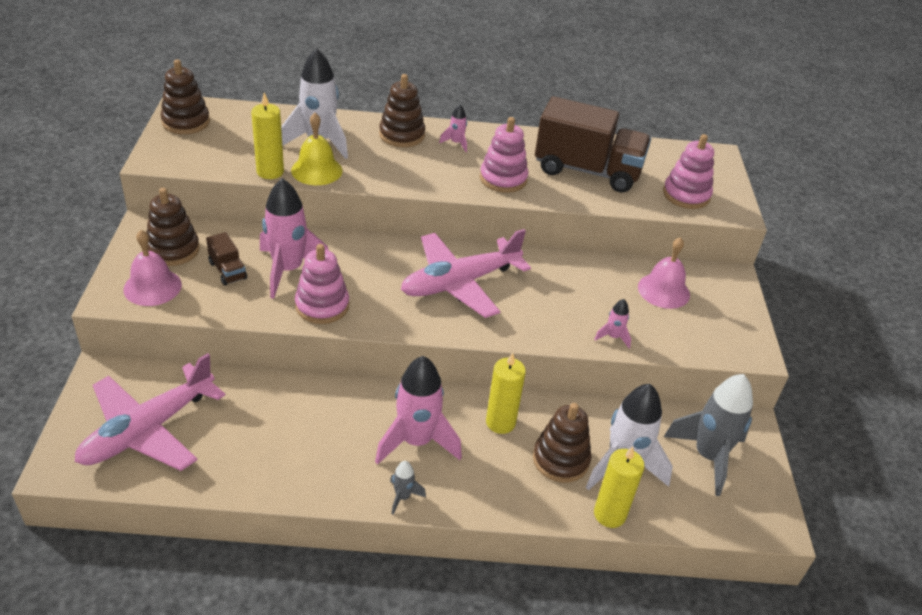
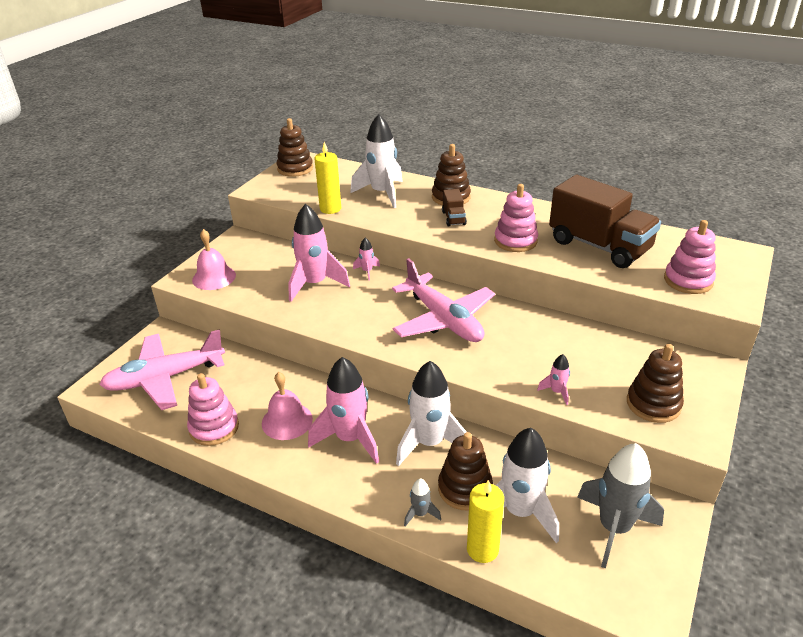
camera: 30 degrees right, 5 degrees down
(173, 250) = (244, 256): brown stacking toy -> brown stacking toy (653, 404)
(228, 270) = (272, 276): brown truck -> brown truck (453, 218)
(316, 170) = (365, 213): yellow bell -> none
(322, 306) = (322, 314): pink stacking toy -> pink stacking toy (214, 428)
(403, 497) = (312, 478): grey rocket -> grey rocket (420, 514)
(456, 143) = (492, 209): pink rocket -> pink rocket (367, 271)
(459, 283) = (444, 320): pink plane -> pink plane turned 120 degrees counterclockwise
(500, 422) = (429, 443): yellow candle -> white rocket
(663, 290) = (633, 364): pink bell -> pink bell (287, 421)

